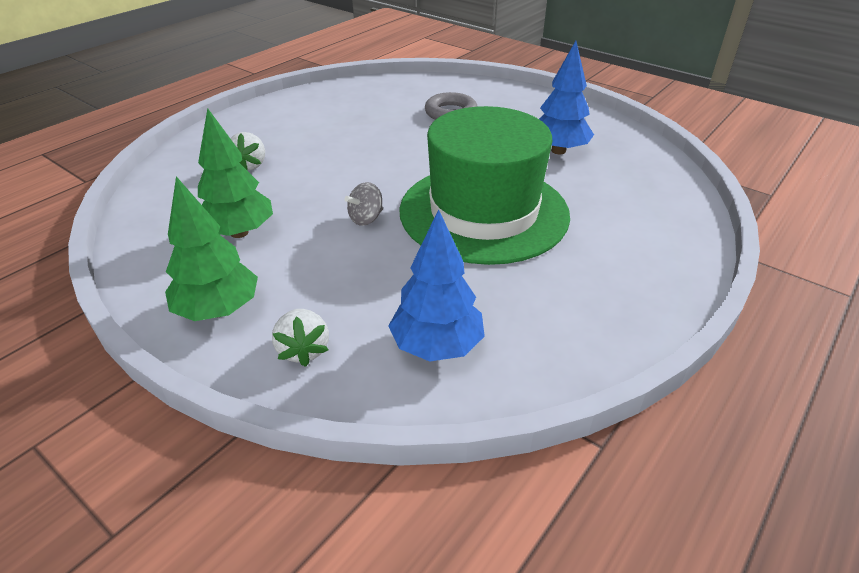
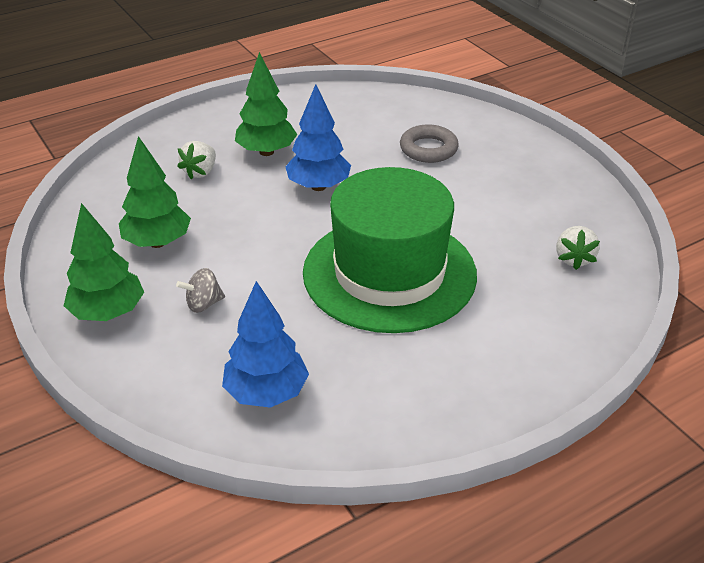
camera: 20 degrees right, 0 degrees up
(303, 350) = (157, 366): white strawberry -> white strawberry (574, 259)
(307, 138) = (266, 152): none -> green tree
(366, 219) = (274, 254): grey spinning top -> grey spinning top (203, 304)
(558, 151) = (513, 219): blue tree -> blue tree (318, 186)

